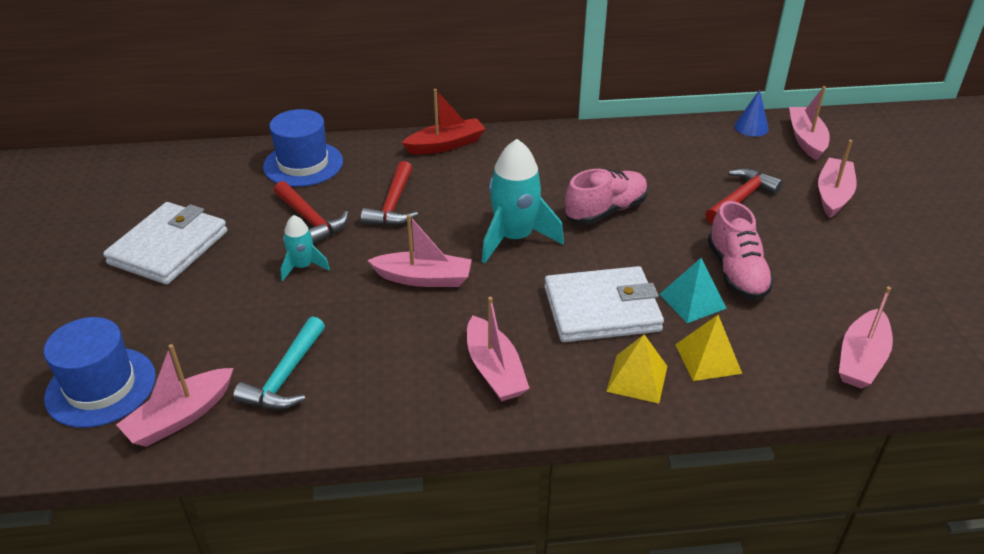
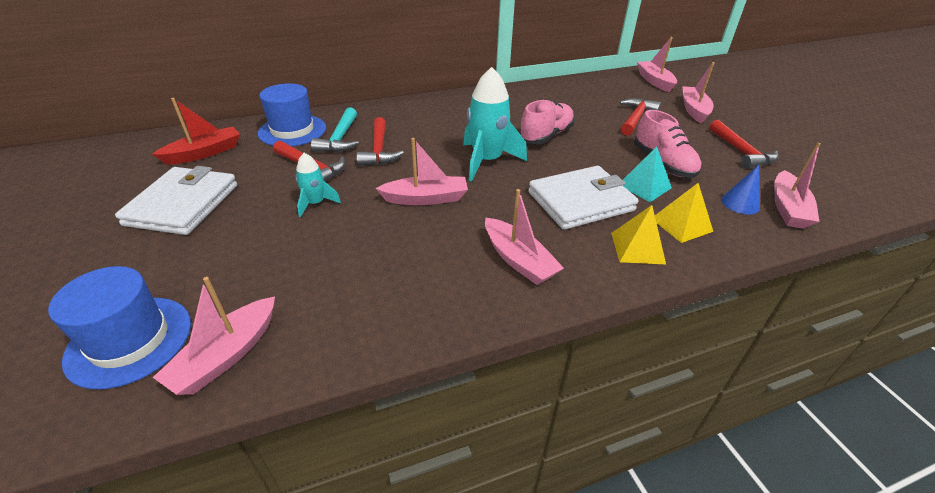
camera: 15 degrees left, 0 degrees up
(285, 376) = (328, 297): turquoise hammer -> turquoise hammer (340, 138)
(446, 145) = (405, 107): red boat -> red boat (204, 153)
(751, 127) = (615, 78): blue cone -> blue cone (740, 203)
(856, 270) = (741, 152): none -> red hammer

